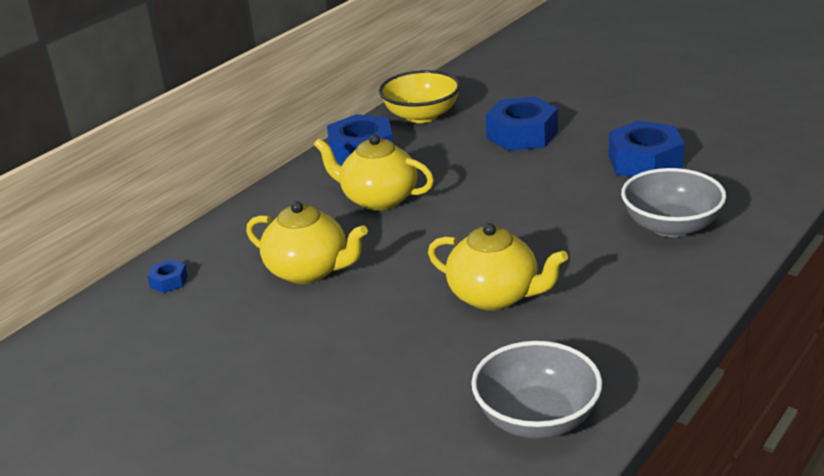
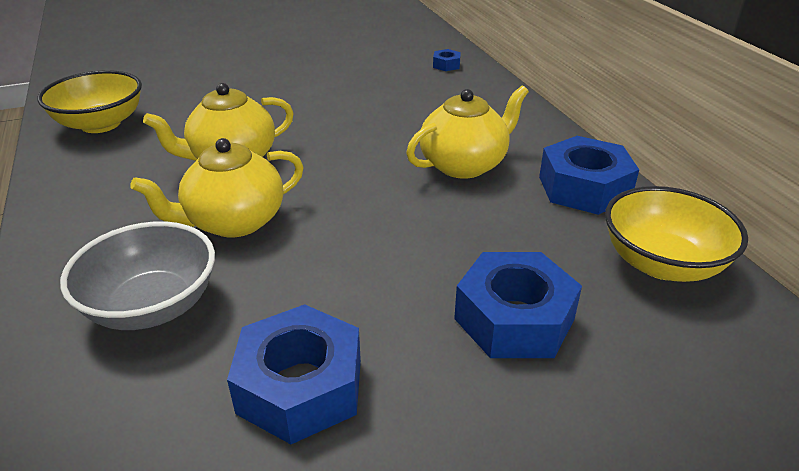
camera: 120 degrees right, 5 degrees up
(309, 271) = (387, 106): yellow teapot -> yellow teapot (234, 222)
(537, 419) = (100, 124): grey bowl -> yellow bowl

